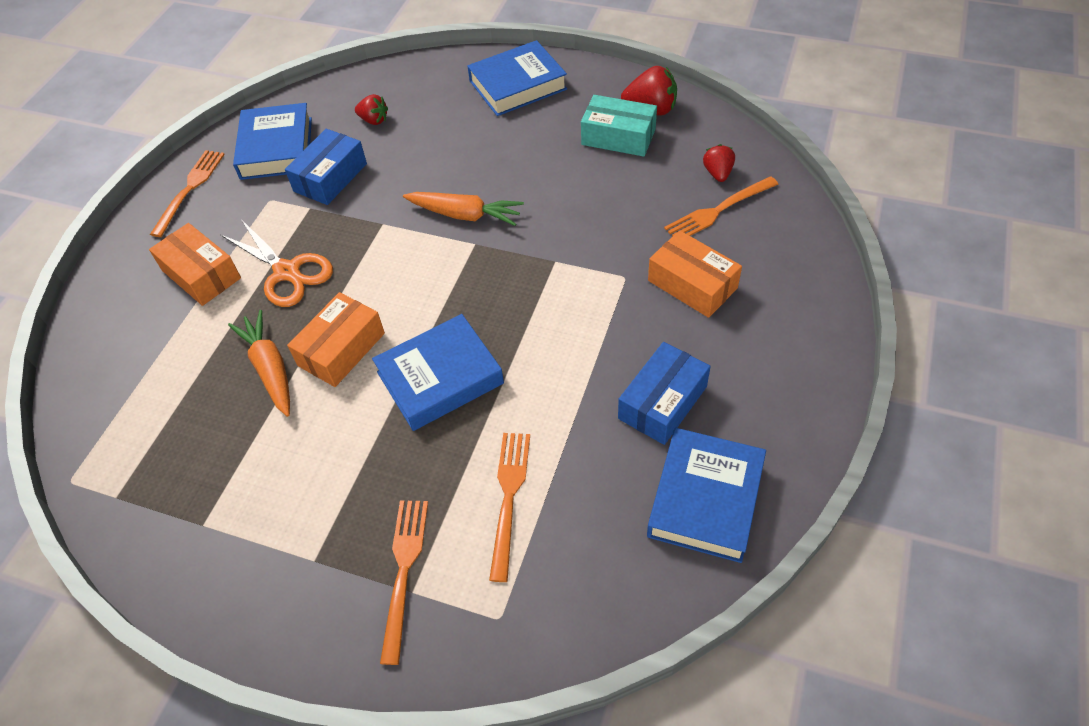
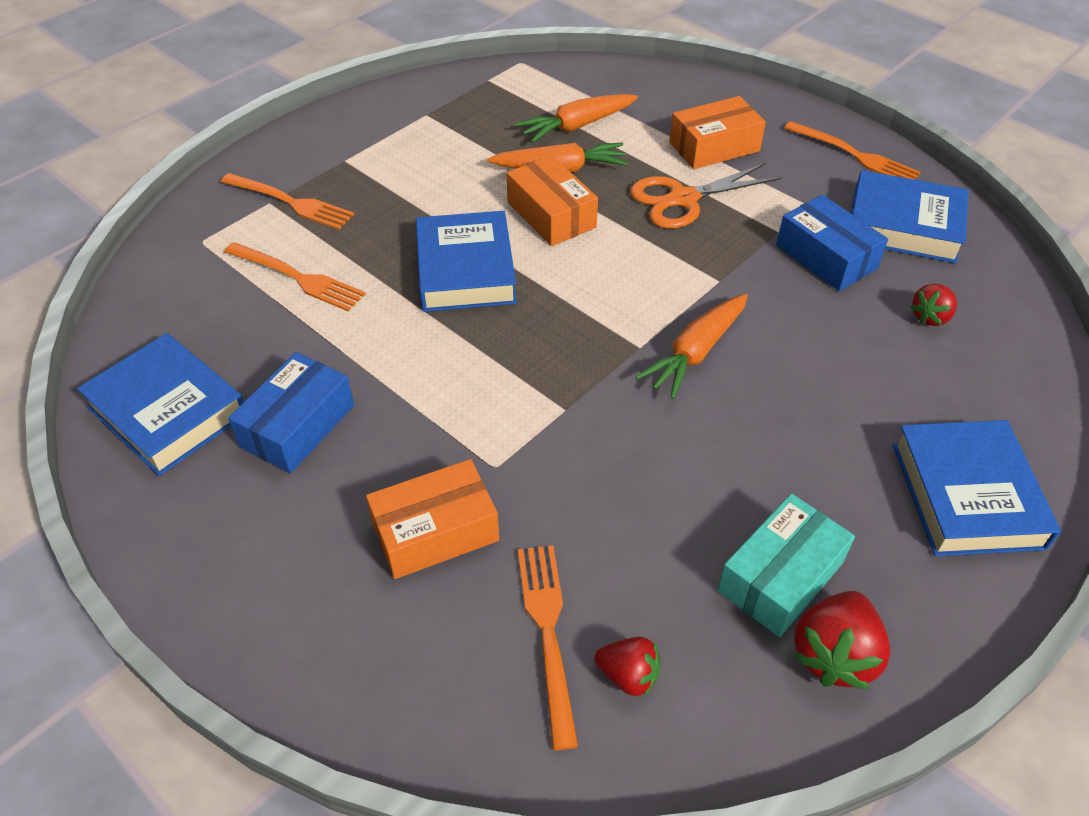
camera: 110 degrees right, 5 degrees down
(192, 382) = (577, 126): none -> orange carrot
(662, 402) = (297, 426): blue box -> blue box turned 60 degrees clockwise

